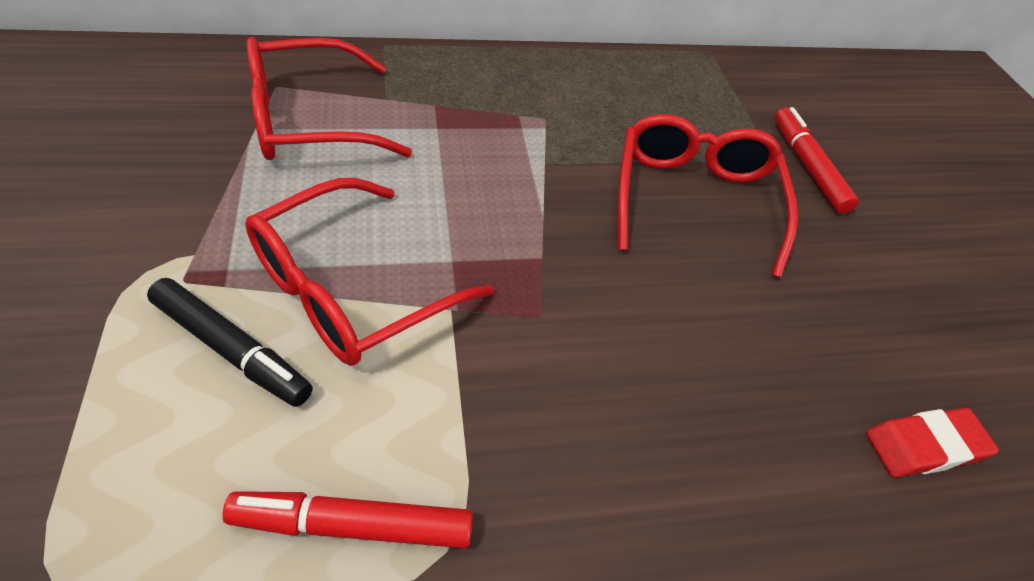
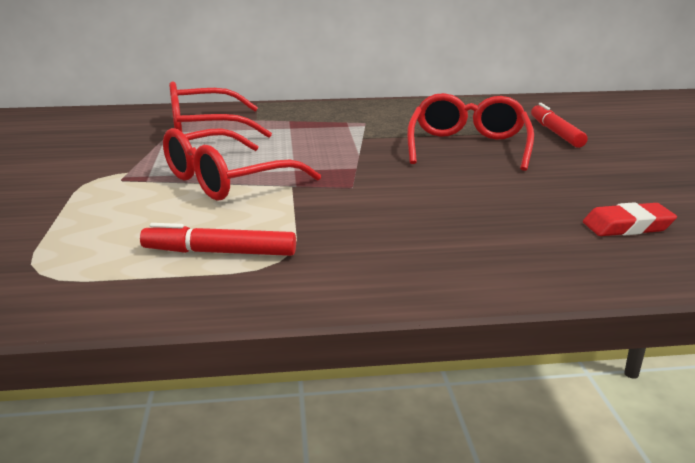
camera: 10 degrees right, 25 degrees down
(231, 350) = (149, 200): black marker -> none

